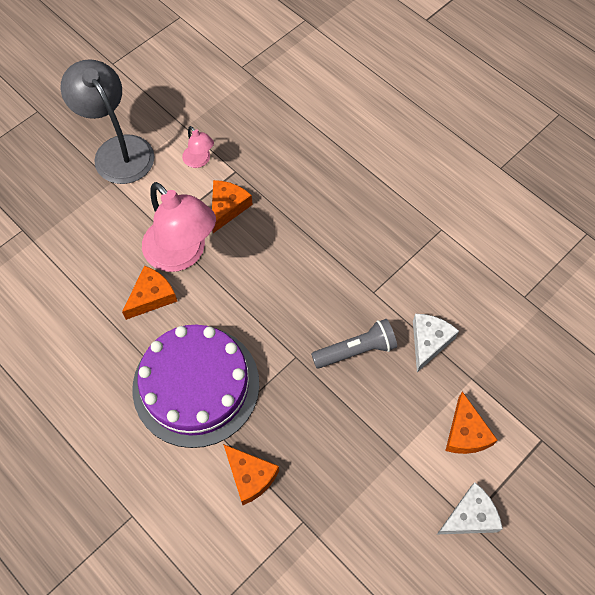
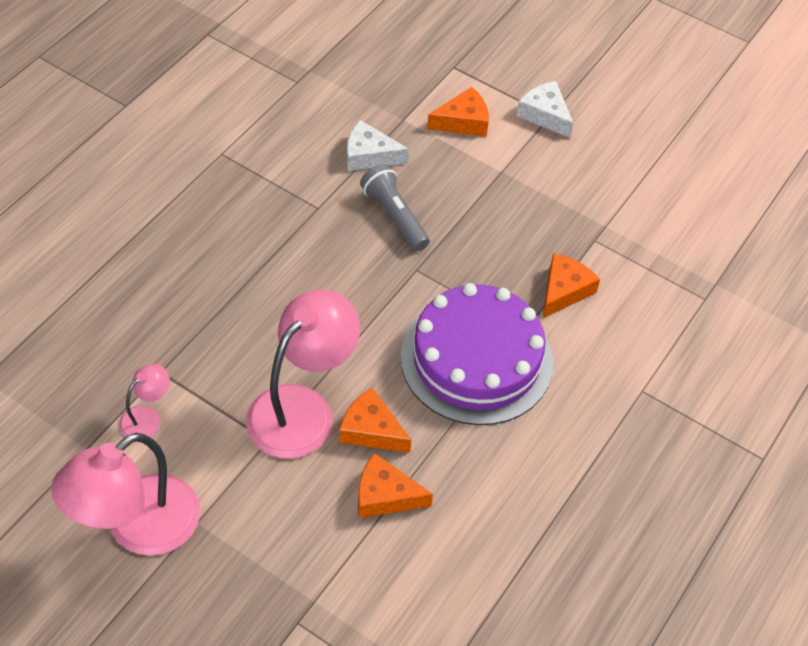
camera: 105 degrees left, 10 degrees down
(118, 150) = (137, 528): grey lamp -> pink lamp
(227, 207) = (221, 370): orange cheese -> orange cheese (385, 495)

